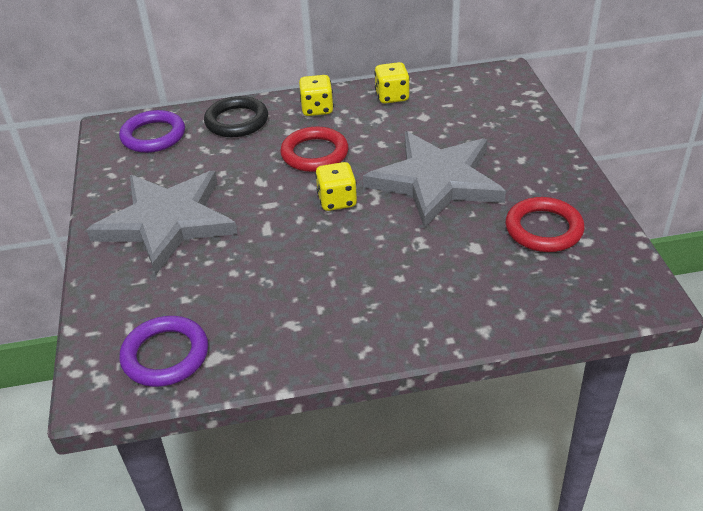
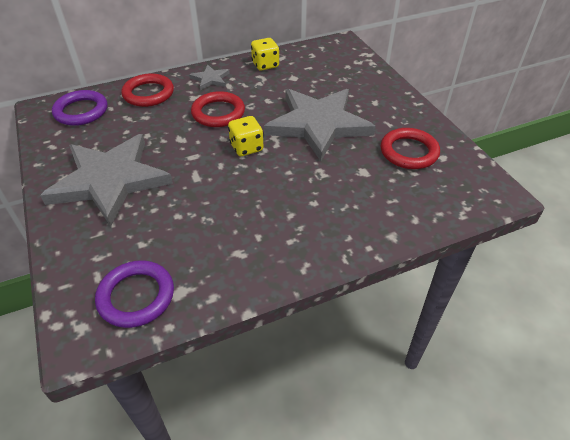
camera: 15 degrees left, 5 degrees up
(237, 121) = (148, 93): black ring -> red ring
(317, 109) = (210, 79): yellow dice -> grey star

